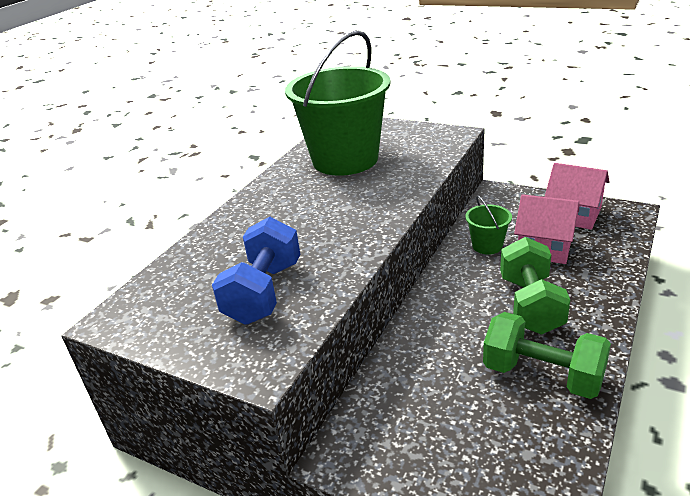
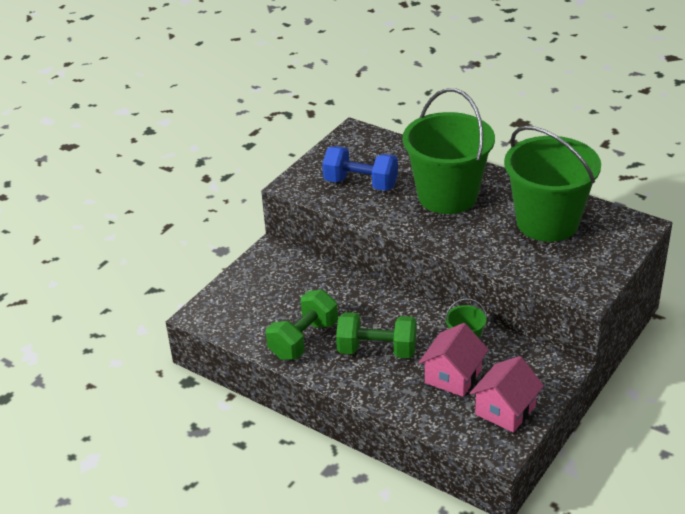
camera: 95 degrees right, 5 degrees up
(297, 220) = (447, 196): none -> green bucket

